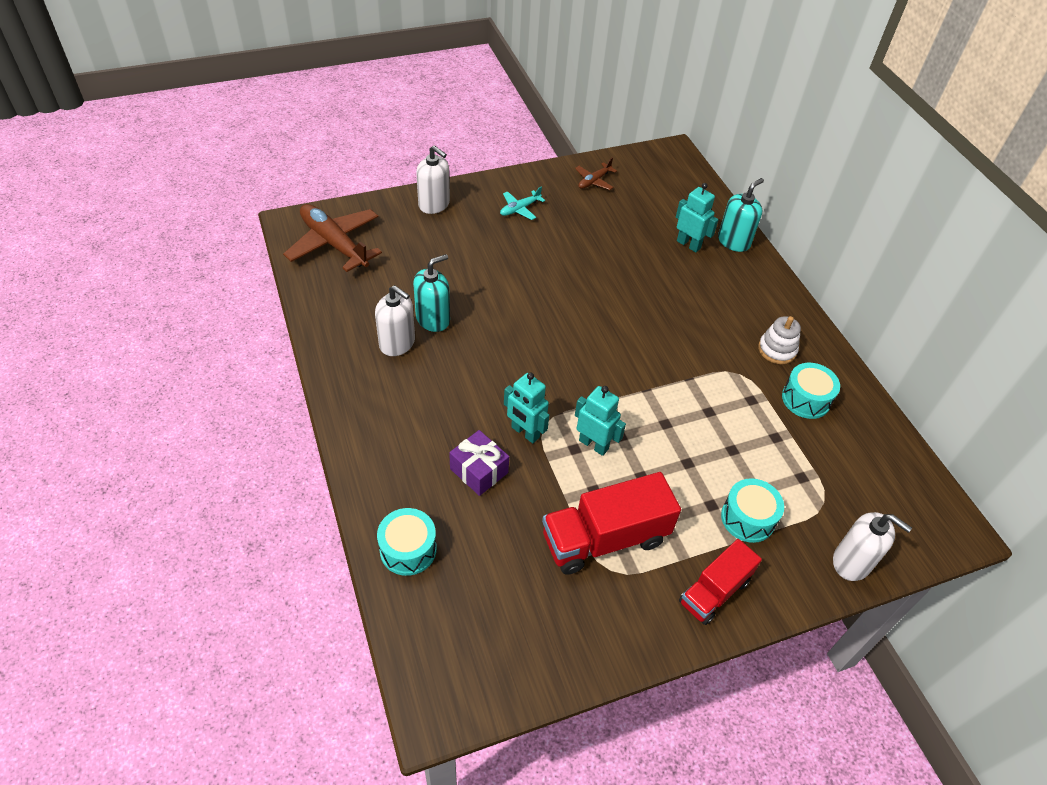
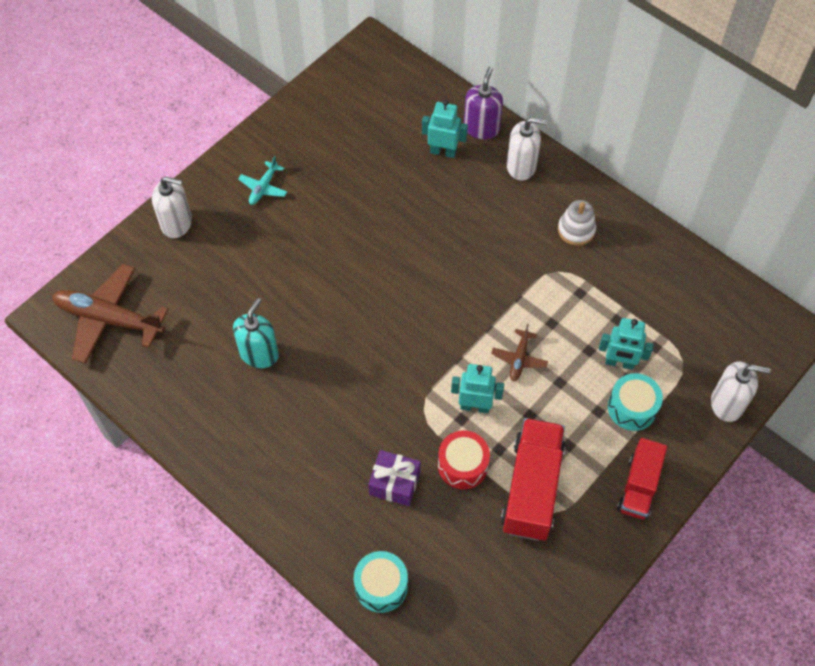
camera: 25 degrees left, 10 degrees up
(397, 343) = (243, 396): white soap dispenser -> white soap dispenser (521, 166)
(525, 432) = (411, 426): turquoise robot -> turquoise robot (619, 363)
(551, 487) = (462, 465): none -> red drum
(594, 181) = (315, 119): brown plane -> brown plane (519, 359)
(605, 539) = (532, 488): red truck -> red truck turned 150 degrees clockwise
(734, 241) = (481, 128): turquoise soap dispenser -> purple soap dispenser
(806, 399) = (623, 268): turquoise drum -> none

